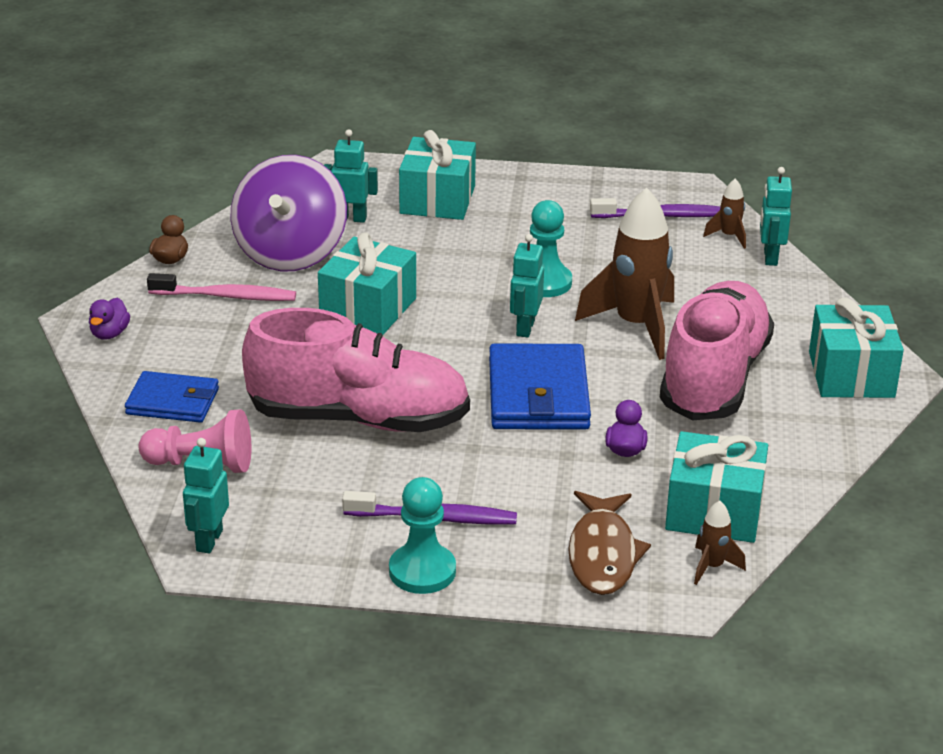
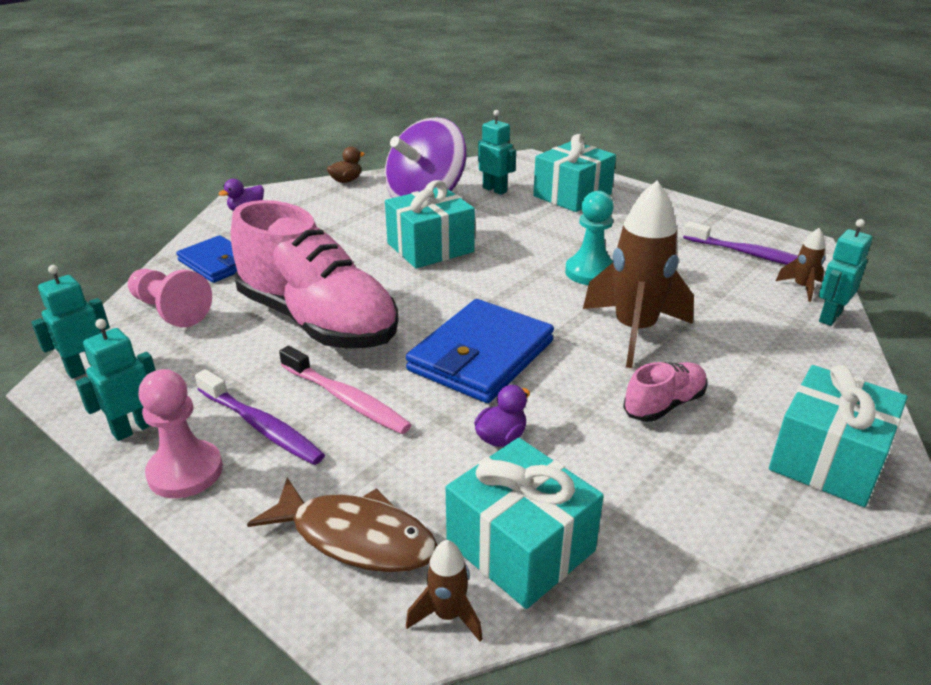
camera: 35 degrees right, 0 degrees up
(225, 296) = (347, 211): pink toothbrush -> pink toothbrush (345, 399)
(422, 571) = (185, 471): turquoise pawn -> pink pawn
(525, 328) = (533, 300): turquoise robot -> turquoise robot (134, 428)
(602, 554) = (355, 537): brown fish -> brown fish turned 105 degrees counterclockwise
(714, 378) = (664, 404): pink shoe -> pink shoe, size x0.44

